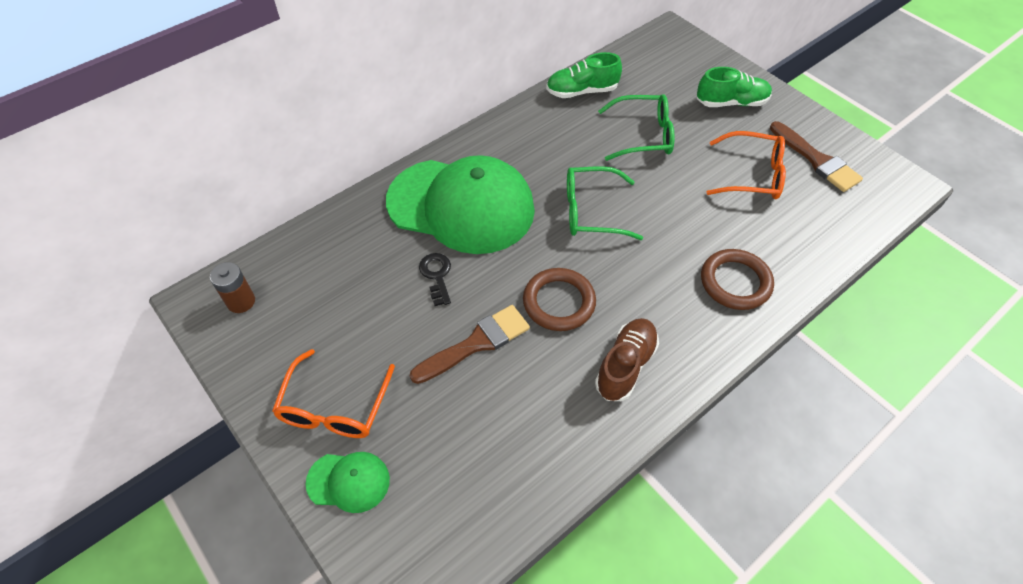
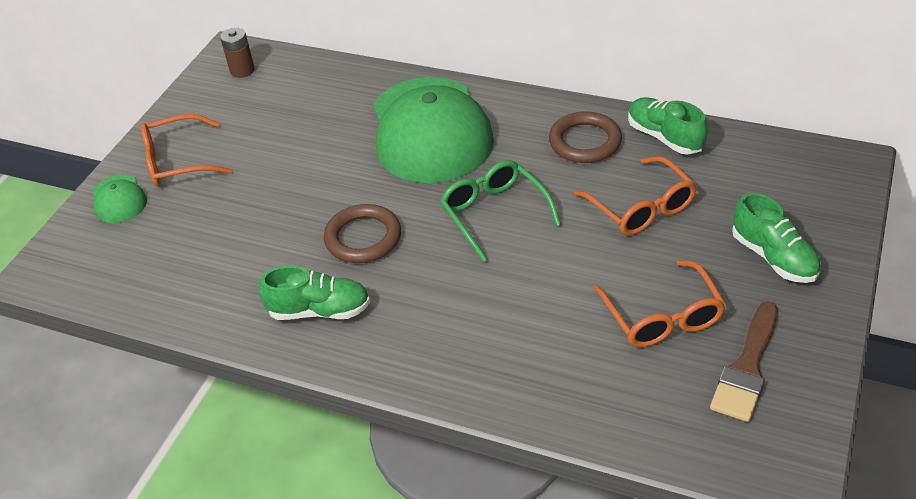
camera: 65 degrees right, 10 degrees down
(436, 276) = (339, 153): black key -> none
(476, 343) = (283, 207): brown brush -> none
(625, 366) = (319, 310): brown shoe -> green shoe
(642, 135) = (640, 207): green glasses -> orange glasses
(735, 282) = (483, 355): brown ring -> brown ring (585, 142)

